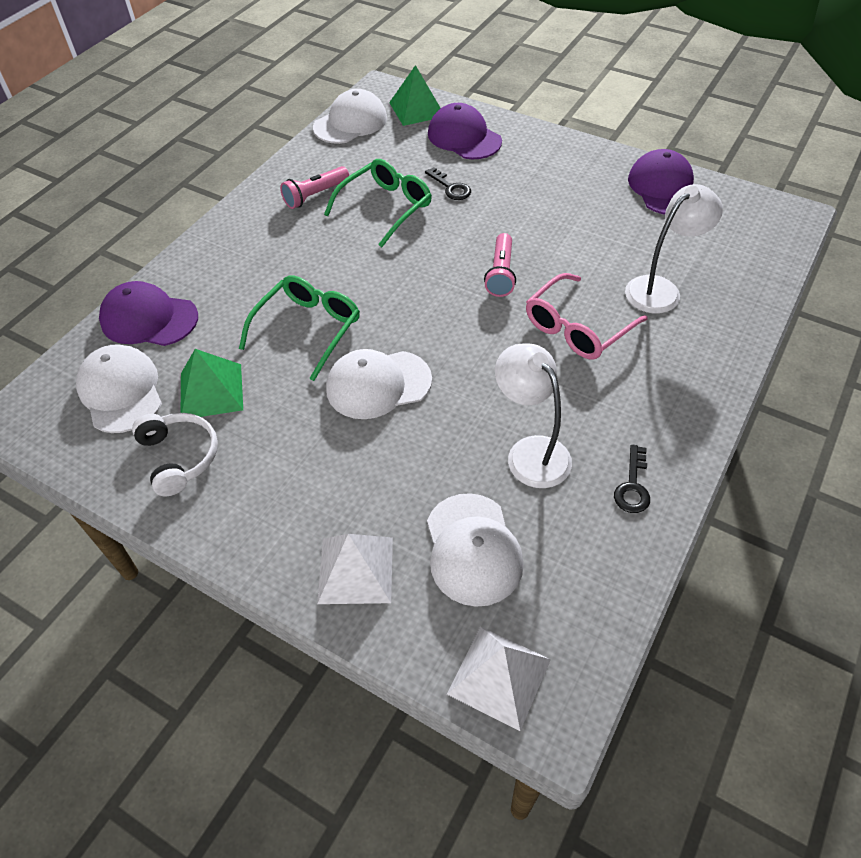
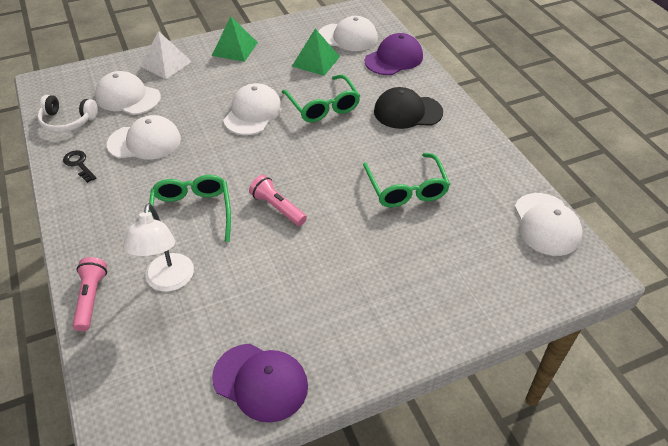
camera: 125 degrees right, 5 degrees down
(179, 457) = (285, 41): white headphones -> white headphones (67, 121)
(259, 258) = (407, 112): none -> black cap
(315, 195) = (455, 161): pink flashlight -> pink flashlight (91, 298)
(417, 109) = (538, 279): green pyramid -> green pyramid (235, 48)
(451, 187) = (398, 236): black key -> none
(464, 137) = (463, 286): purple cap -> none
(499, 676) = (74, 77): white pyramid -> none
(530, 452) = (144, 142): white lamp -> white cap
(577, 327) = (192, 213): pink glasses -> green glasses

